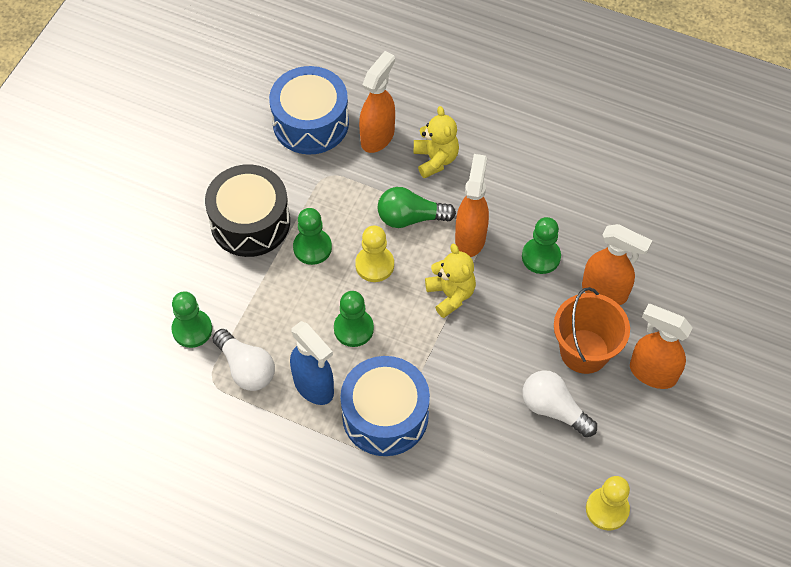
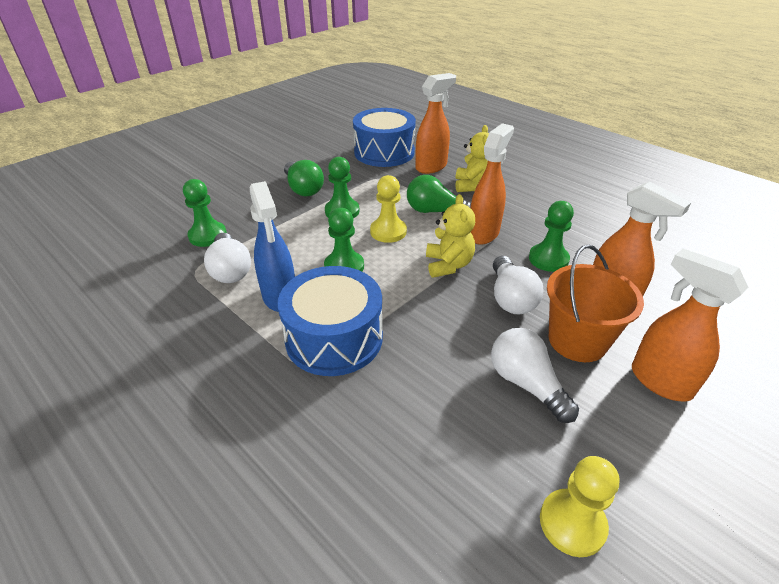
camera: 20 degrees right, 20 degrees down
(250, 222) = (303, 189): black drum -> green light bulb
(519, 319) = (510, 298): none -> white light bulb

